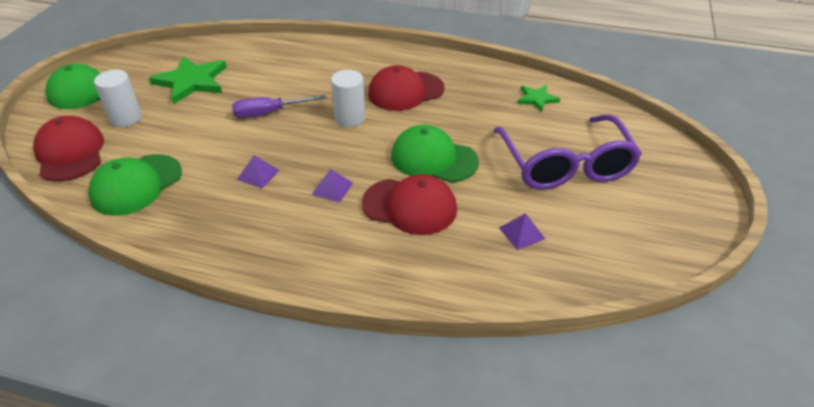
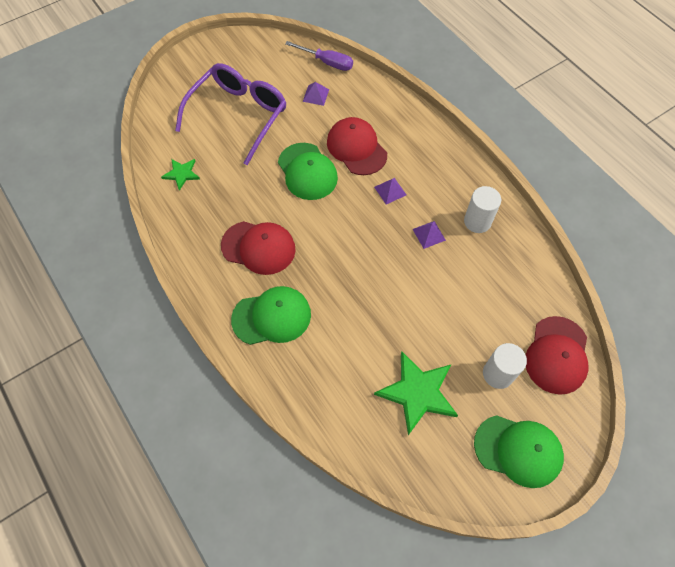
camera: 140 degrees left, 20 degrees up
(136, 185) = (517, 281): green cap -> green cap (272, 317)
(269, 113) = (379, 296): purple screwdriver -> purple screwdriver (327, 62)
(350, 118) = (325, 247): white cylinder -> white cylinder (477, 221)

